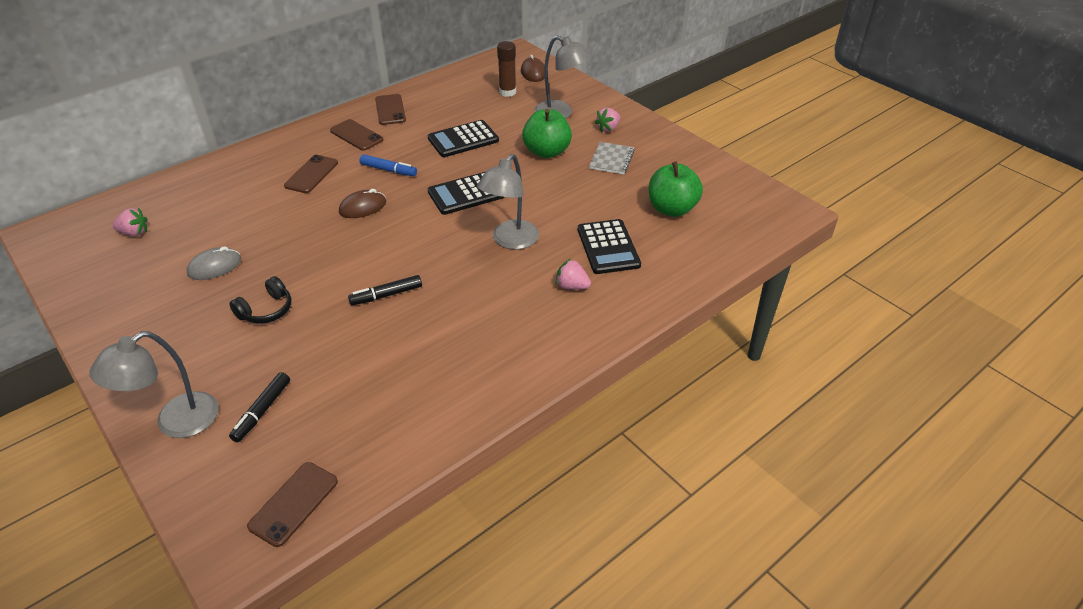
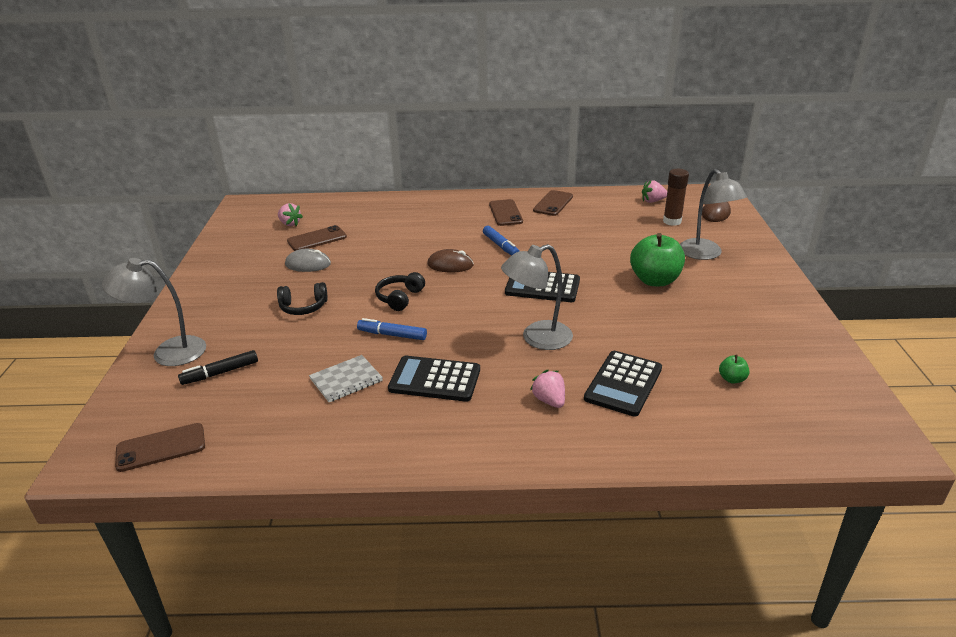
camera: 40 degrees right, 10 degrees down
(311, 174) = (441, 228): brown phone -> brown phone (317, 239)
(352, 259) = (400, 298): none -> black headphones
(386, 295) = (392, 335): black marker -> blue marker
(463, 139) = (588, 244): black calculator -> black calculator (435, 379)
(608, 128) = (741, 282): pink strawberry -> pink strawberry (652, 201)
(611, 159) = (714, 310): grey notebook -> grey notebook (346, 380)
(672, 209) = (732, 379): green apple -> green apple, size x0.44

